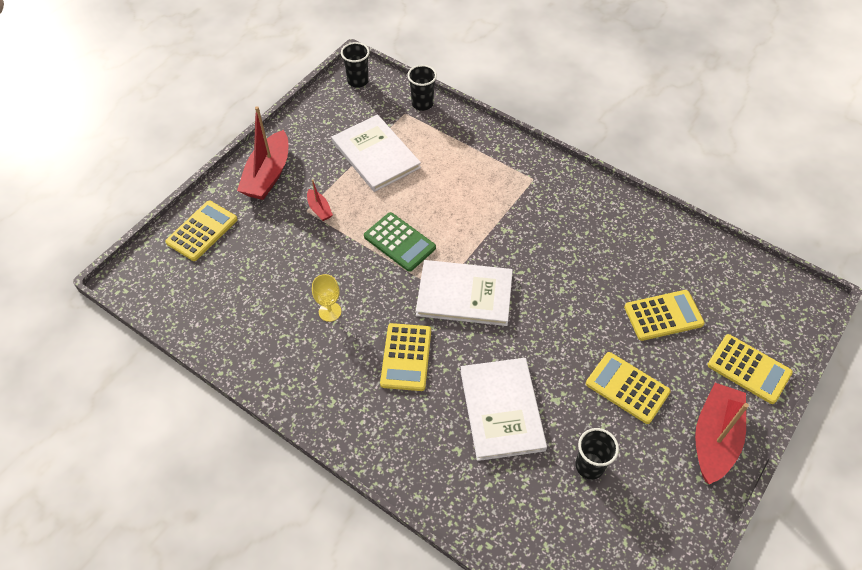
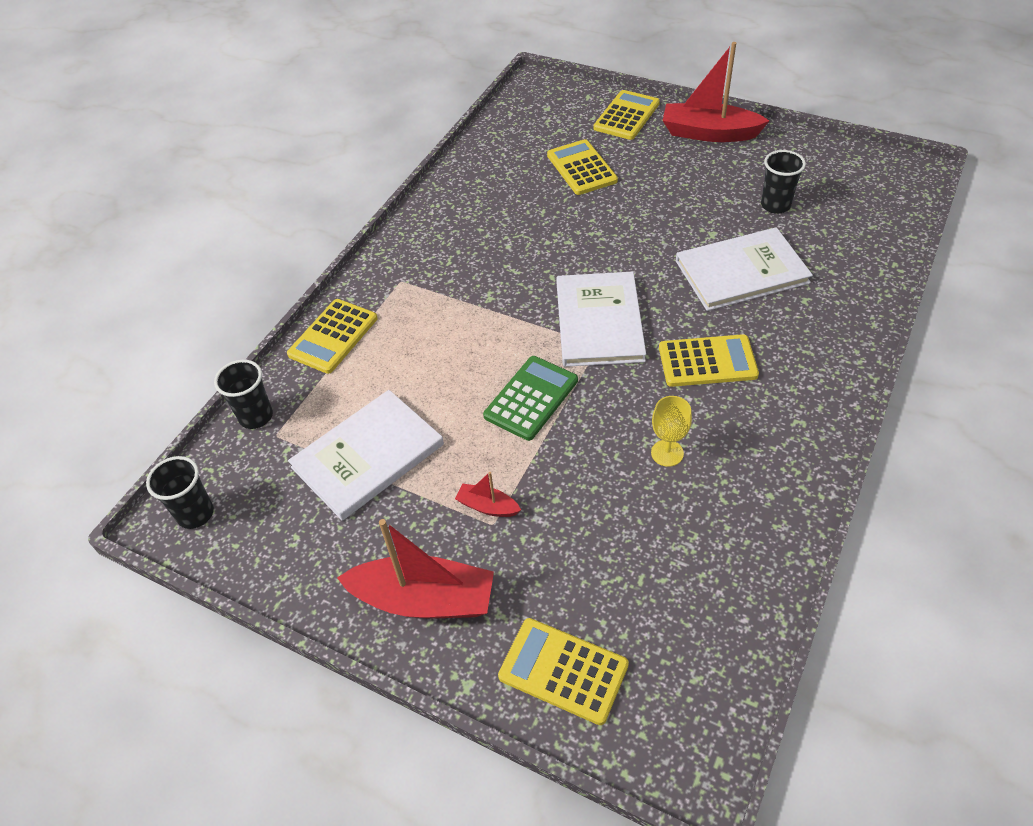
camera: 95 degrees left, 5 degrees down
(319, 209) = (487, 506): red boat -> red boat turned 120 degrees counterclockwise
(627, 388) = (677, 187): yellow calculator -> yellow calculator (333, 336)

